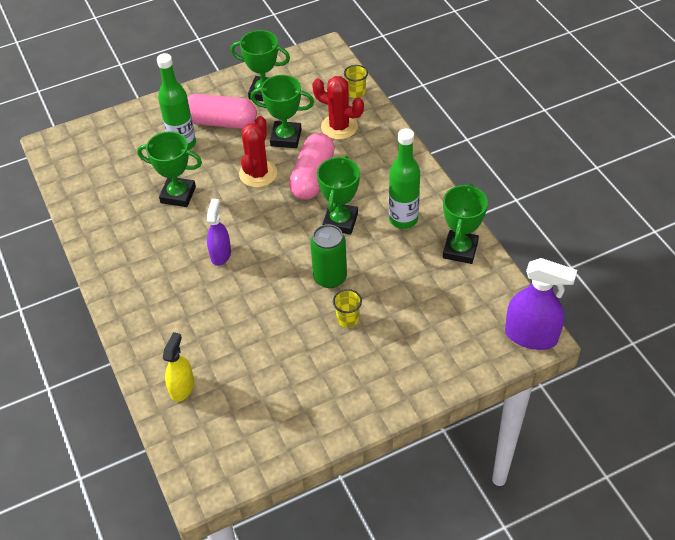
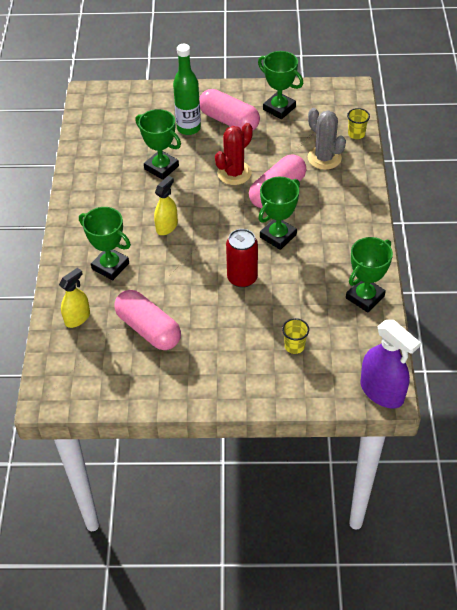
camera: 25 degrees right, 0 degrees up
(220, 254) = (167, 226): purple spray bottle -> yellow spray bottle
(265, 368) = (148, 329): none -> pink capsule
(286, 138) = (274, 152): green trophy -> green trophy (110, 266)
(330, 277) = (242, 278): green can -> red can
(339, 127) = (324, 158): red cactus -> grey cactus
(348, 319) = (236, 317): yellow cup -> yellow cup (294, 346)
(403, 219) = (331, 253): green bottle -> none

